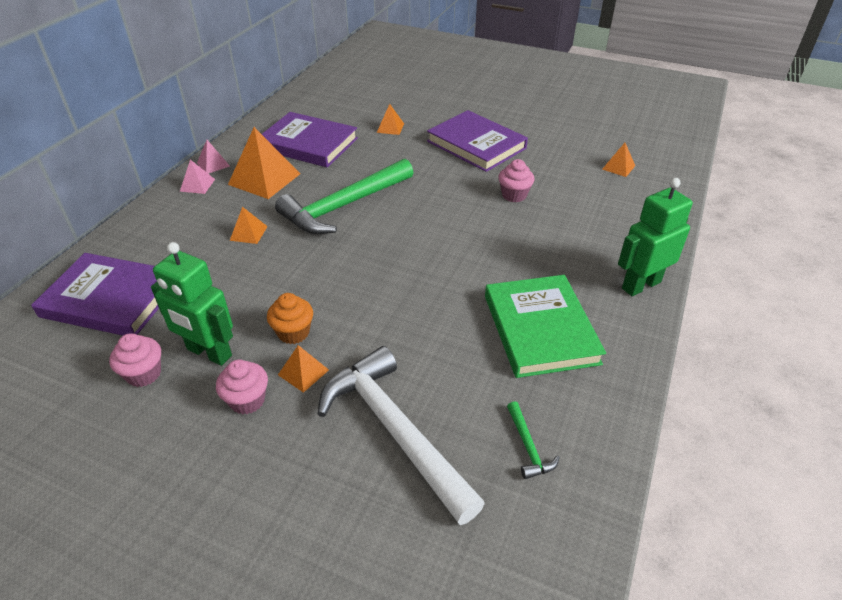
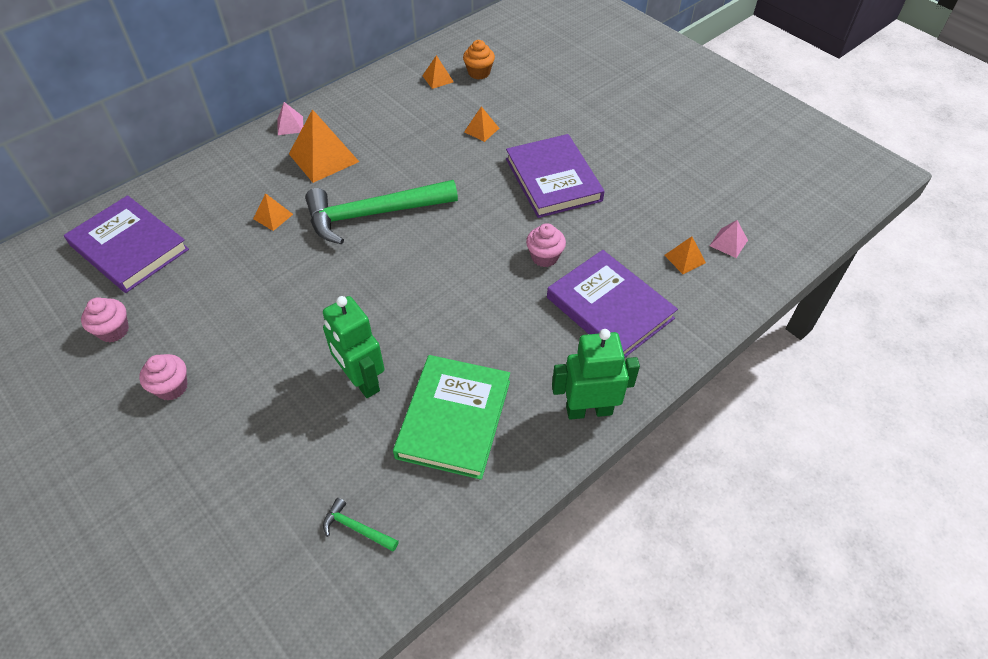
camera: 25 degrees right, 10 degrees up
(197, 185) = (263, 146): pink pyramid -> pink pyramid (728, 243)
(209, 353) = (170, 330): green robot -> green robot (361, 380)
(293, 332) = (245, 336): orange cupcake -> orange cupcake (479, 73)
(303, 372) = (228, 379): orange pyramid -> orange pyramid (438, 78)
(308, 144) = (389, 127): purple book -> purple book (609, 308)
(394, 431) = (262, 465): white hammer -> none
(528, 447) = (356, 528): green hammer -> green hammer turned 105 degrees clockwise

